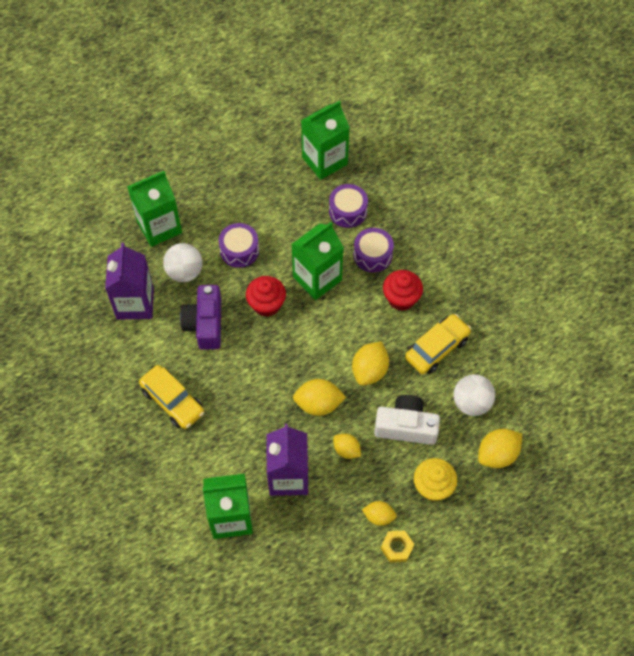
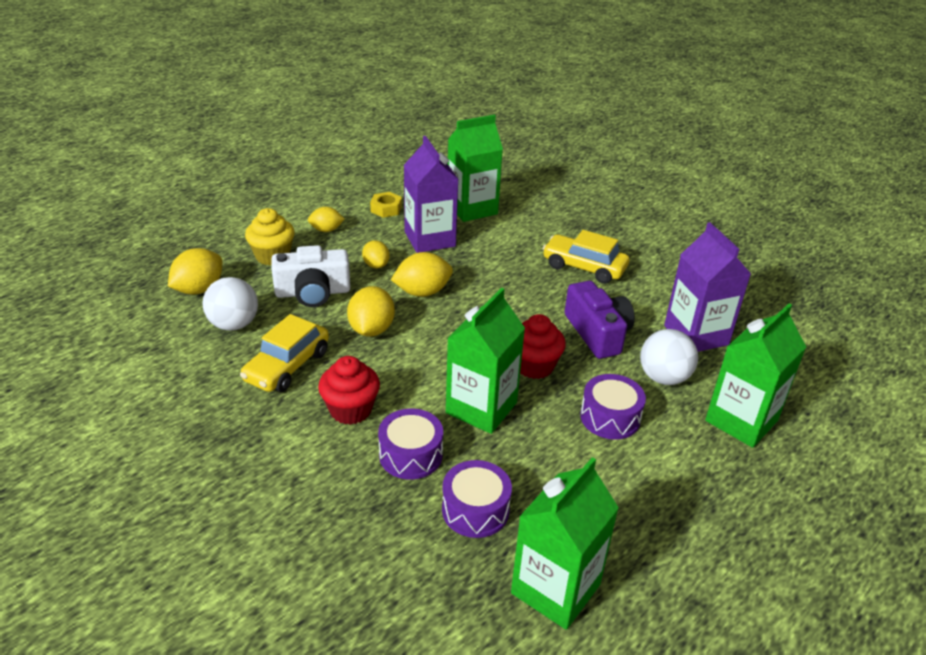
camera: 160 degrees right, 25 degrees down
(346, 450) = (376, 265): yellow lemon -> yellow lemon turned 45 degrees clockwise
(397, 547) = (303, 216): yellow nut -> yellow nut (386, 209)

